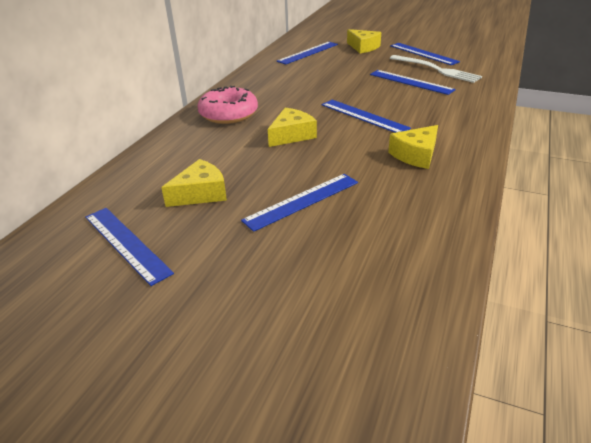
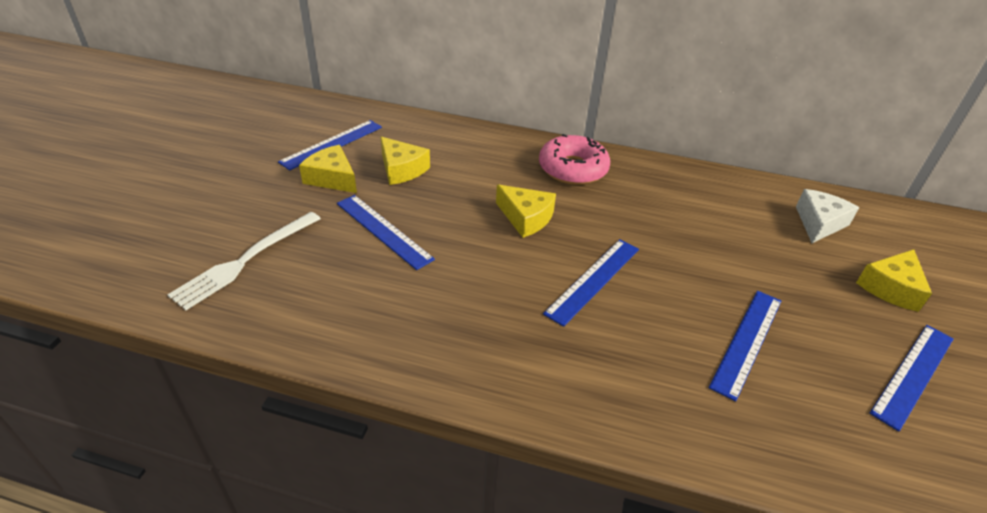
camera: 80 degrees right, 5 degrees up
(308, 53) = (819, 223): blue ruler -> white cheese
(416, 155) = (484, 325): yellow cheese -> yellow cheese (332, 178)
(436, 69) = (829, 385): white fork -> white fork (246, 260)

